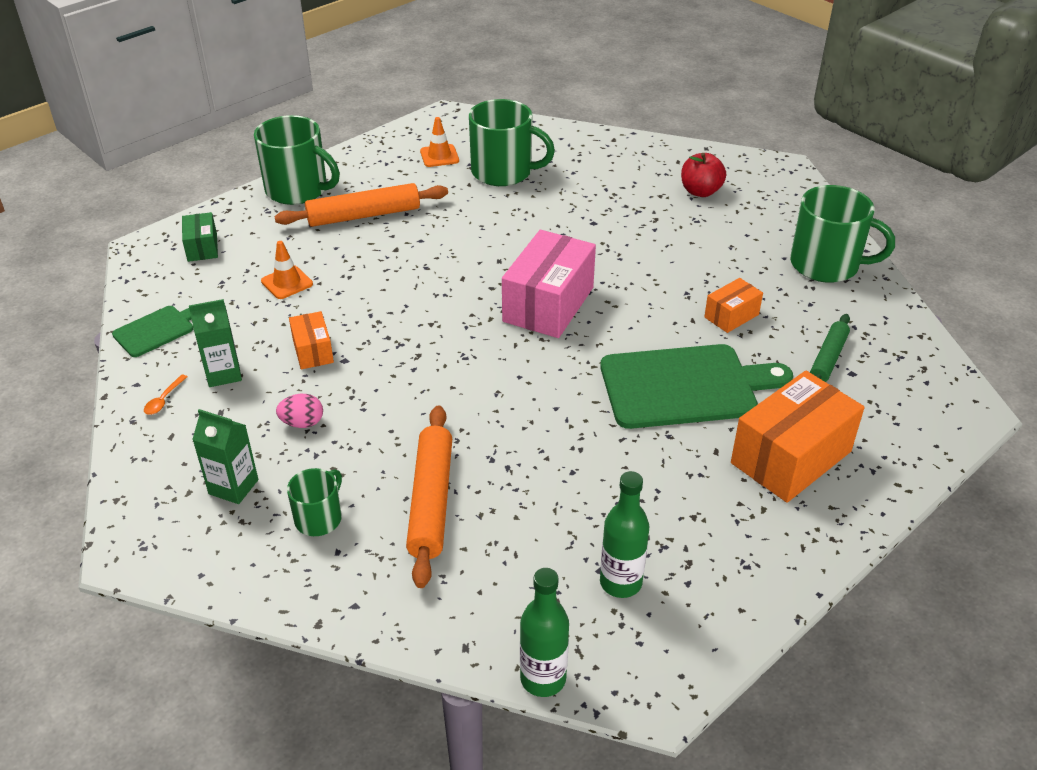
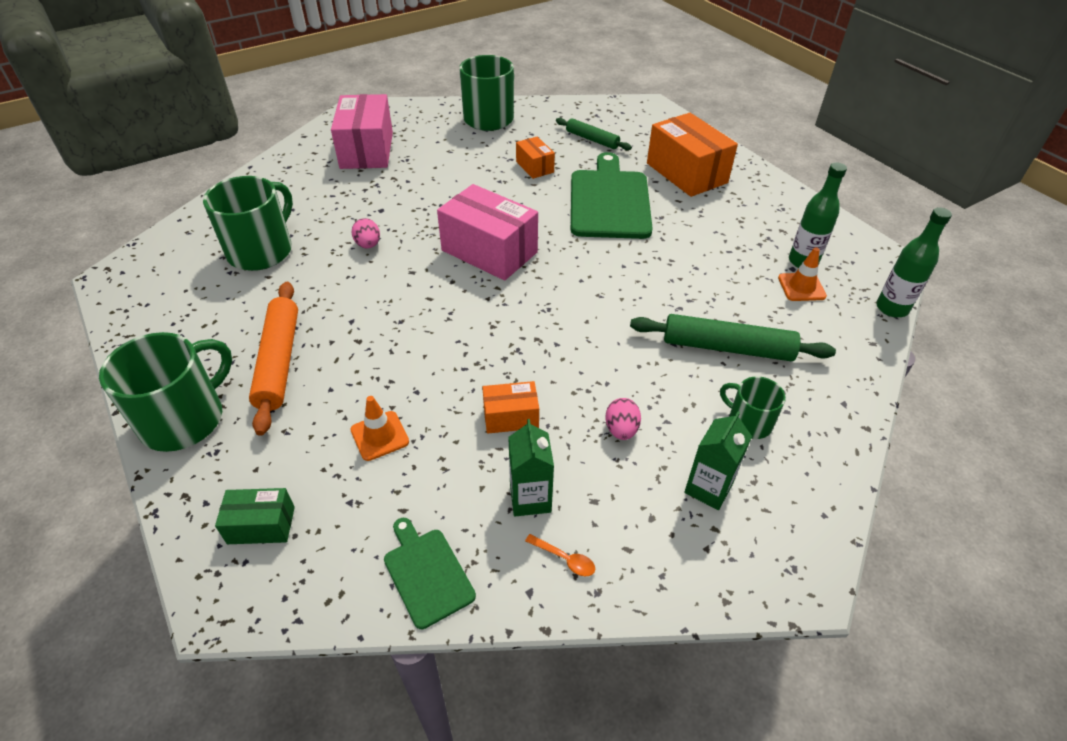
camera: 80 degrees left, 5 degrees up
(431, 501) = (727, 347): orange rolling pin -> green rolling pin
(439, 156) = (197, 292): orange traffic cone -> orange traffic cone (801, 287)
(532, 227) = (368, 245): none -> pink egg
(700, 191) = (366, 150): red apple -> pink box

